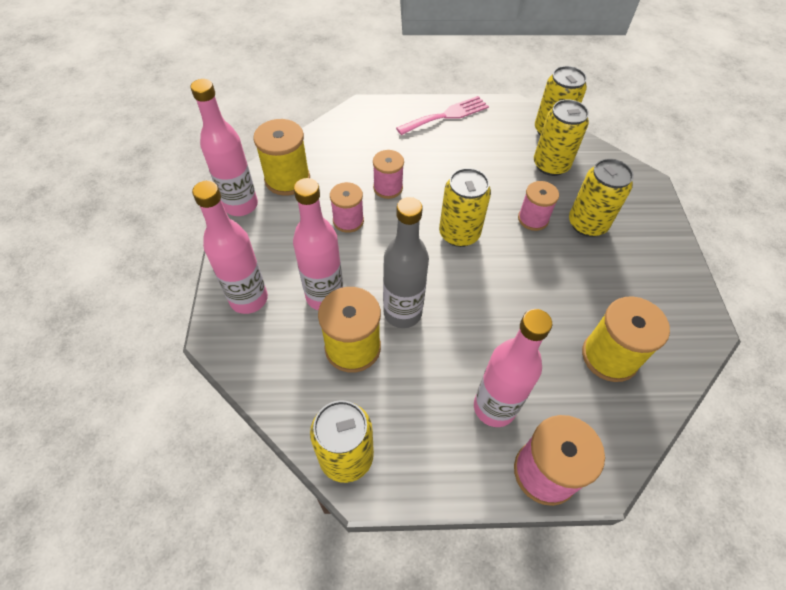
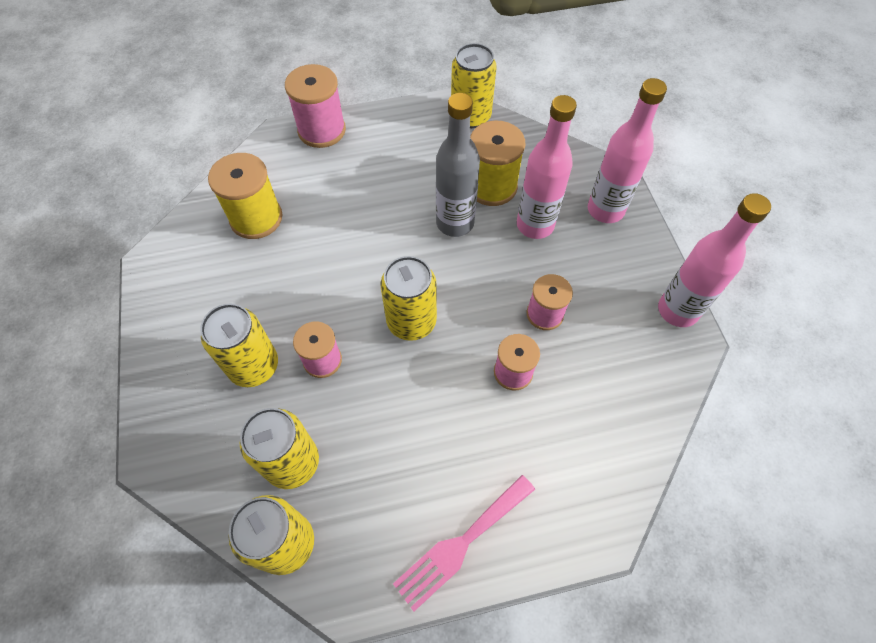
camera: 170 degrees right, 5 degrees up
(287, 179) = (644, 360): yellow spool -> none
(494, 407) = (362, 163): pink bottle -> none

